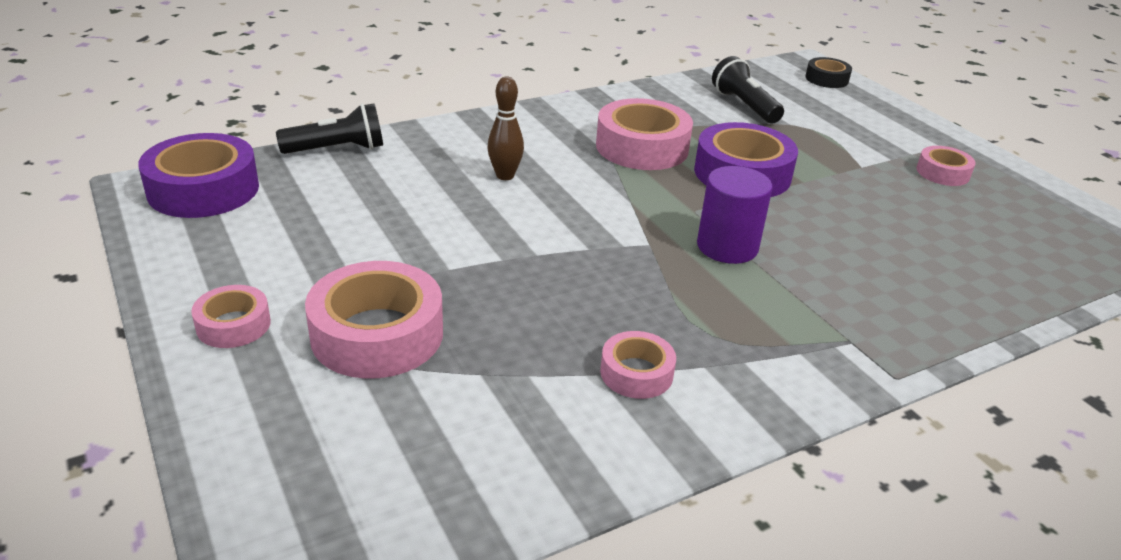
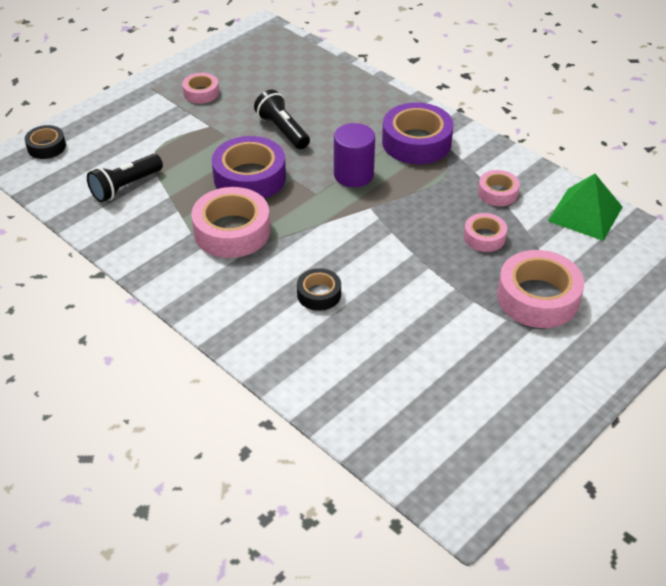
camera: 105 degrees left, 10 degrees up
(203, 189) = (443, 467): purple tape -> purple tape (416, 142)
(233, 325) = (575, 364): pink tape -> pink tape (484, 237)
(337, 149) = (330, 410): black flashlight -> black flashlight (282, 130)
(505, 176) = (319, 294): brown bowling pin -> black tape
(534, 465) = (585, 213): none -> green pyramid

